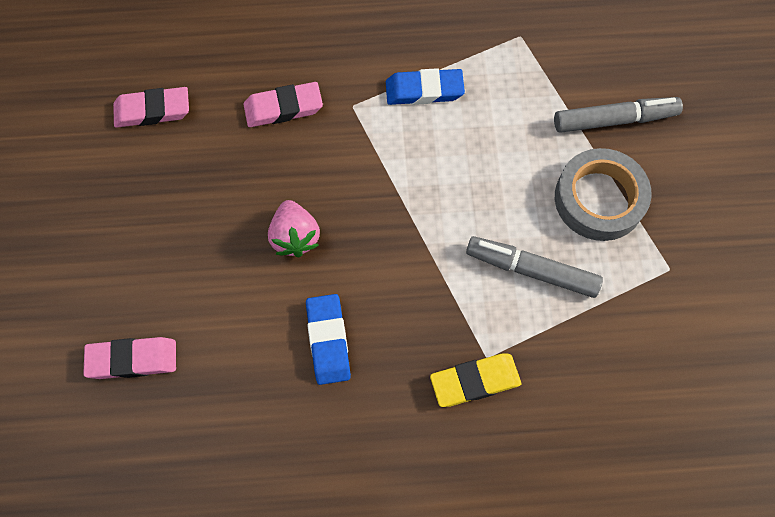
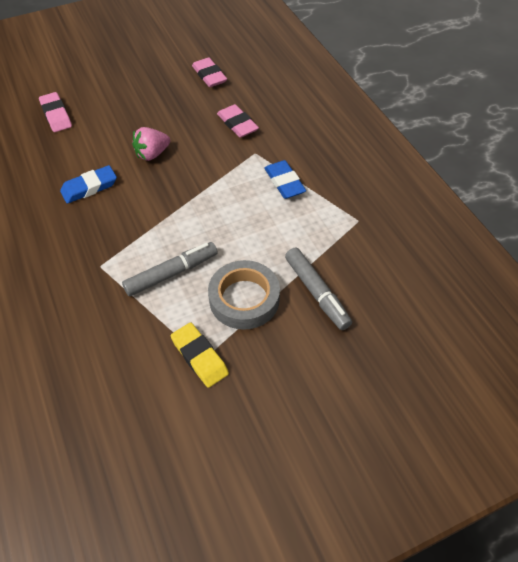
camera: 70 degrees right, 15 degrees down
(475, 381) = (81, 264): yellow eraser -> yellow eraser (199, 357)
(531, 270) = (171, 273): grey marker -> grey marker turned 60 degrees clockwise

